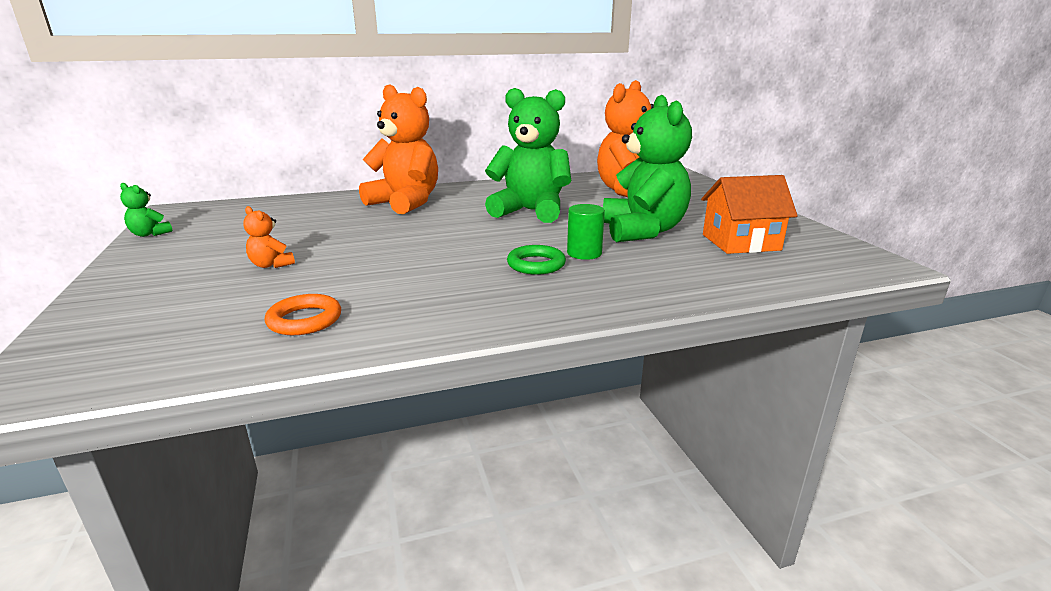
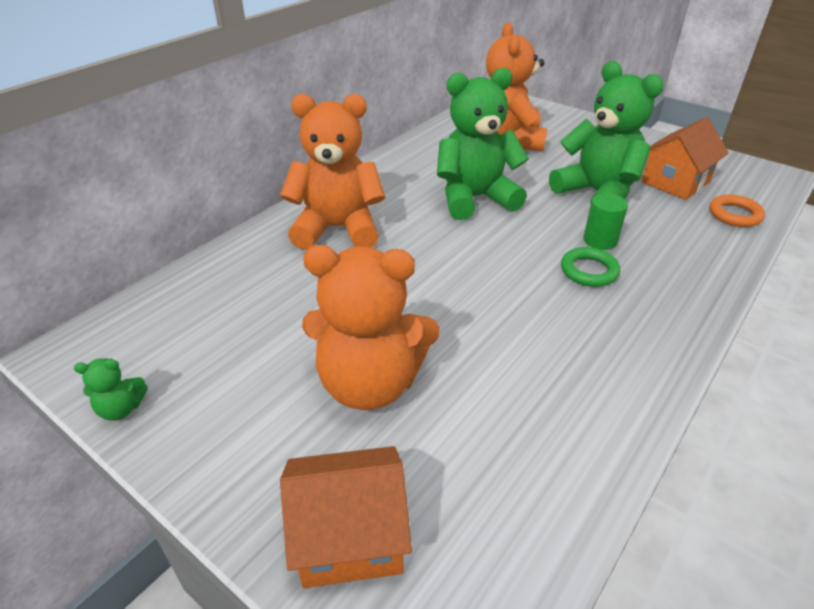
camera: 35 degrees left, 15 degrees up
(121, 314) = (349, 536): none -> orange house
(271, 265) = (370, 384): orange teddy bear -> orange teddy bear, size x2.45
(304, 320) = (534, 436): orange ring -> orange ring (735, 214)

